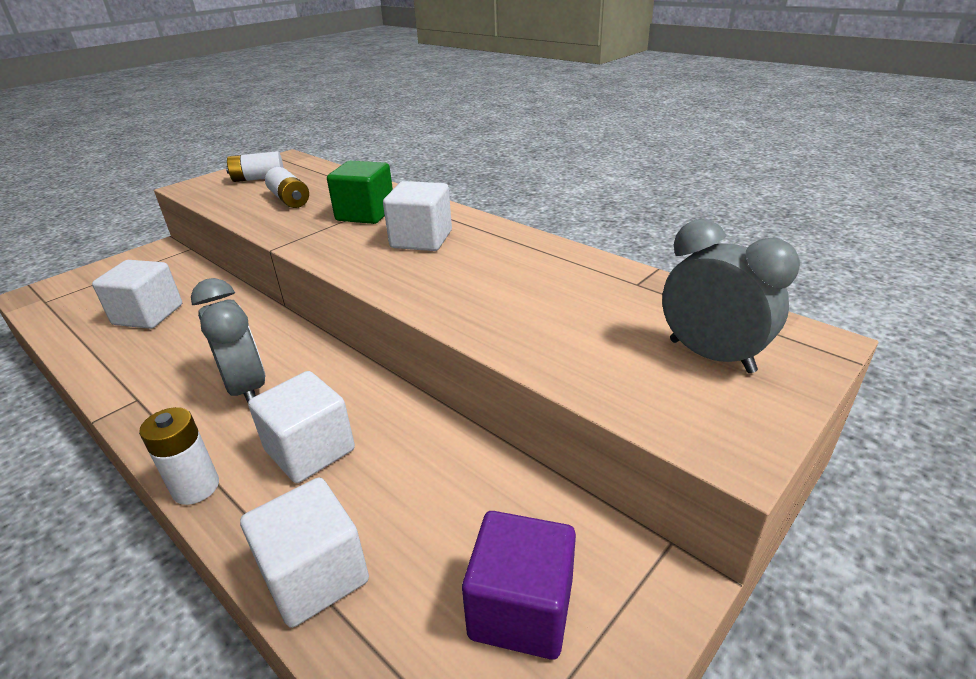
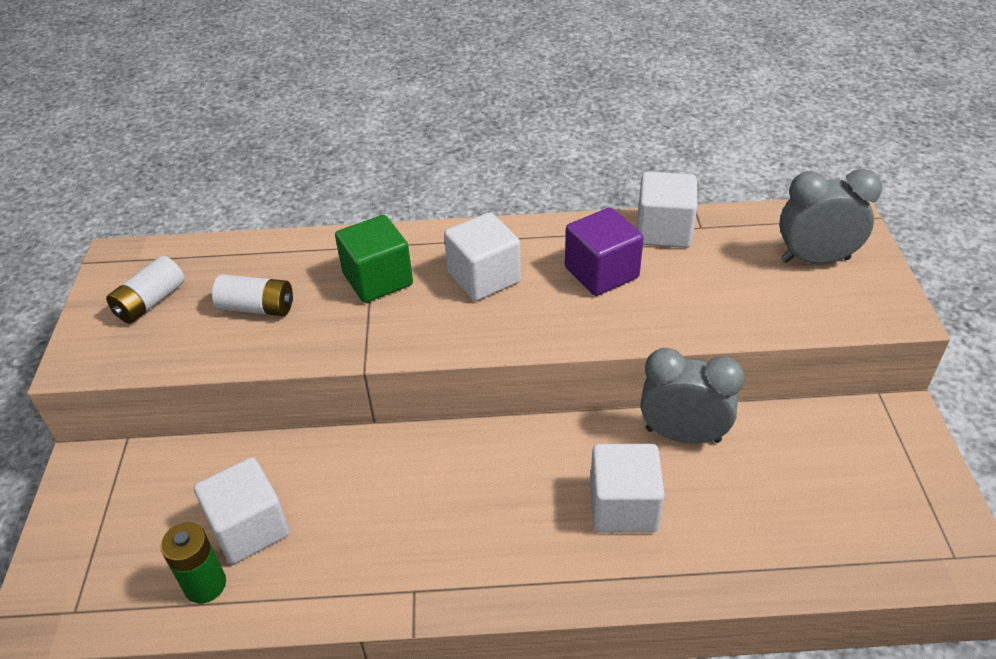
camera: 45 degrees left, 10 degrees up
(90, 325) = (205, 585): none -> green battery
(196, 487) = (596, 593): white battery -> none
(246, 388) = (491, 508): grey clock -> grey clock (683, 435)
(315, 575) = (757, 564): white cube -> white cube (663, 231)
(521, 609) = (868, 483): purple cube -> purple cube (601, 273)

